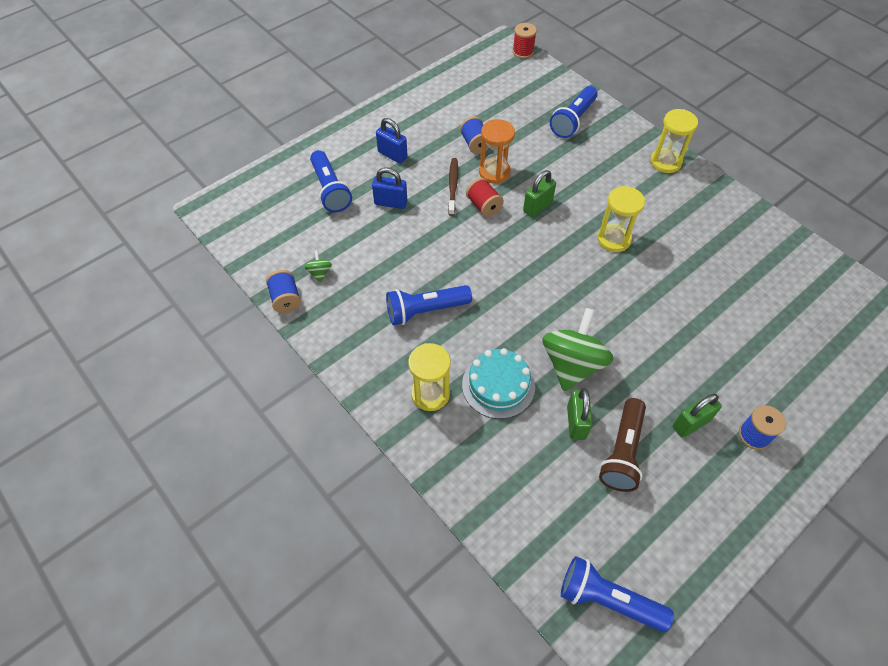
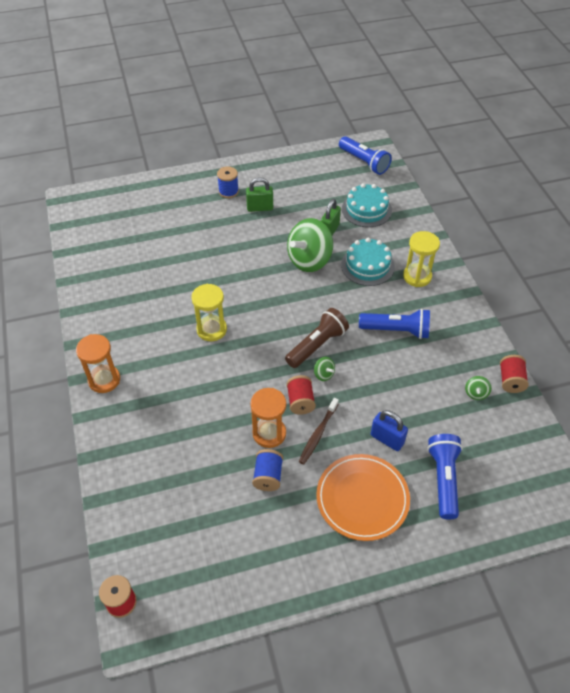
camera: 155 degrees left, 5 degrees down
(286, 299) = (510, 380): blue spool -> red spool
(392, 155) = (362, 498): blue padlock -> orange plate
(477, 237) = (323, 374): none -> green spinning top
(537, 207) = (253, 382): green padlock -> none
(548, 486) = (366, 209): none -> turquoise cake
(573, 120) = (147, 464): blue flashlight -> none
(622, 452) = (312, 209): brown flashlight -> brown flashlight (317, 345)
(665, 162) = (104, 380): yellow hourglass -> orange hourglass

